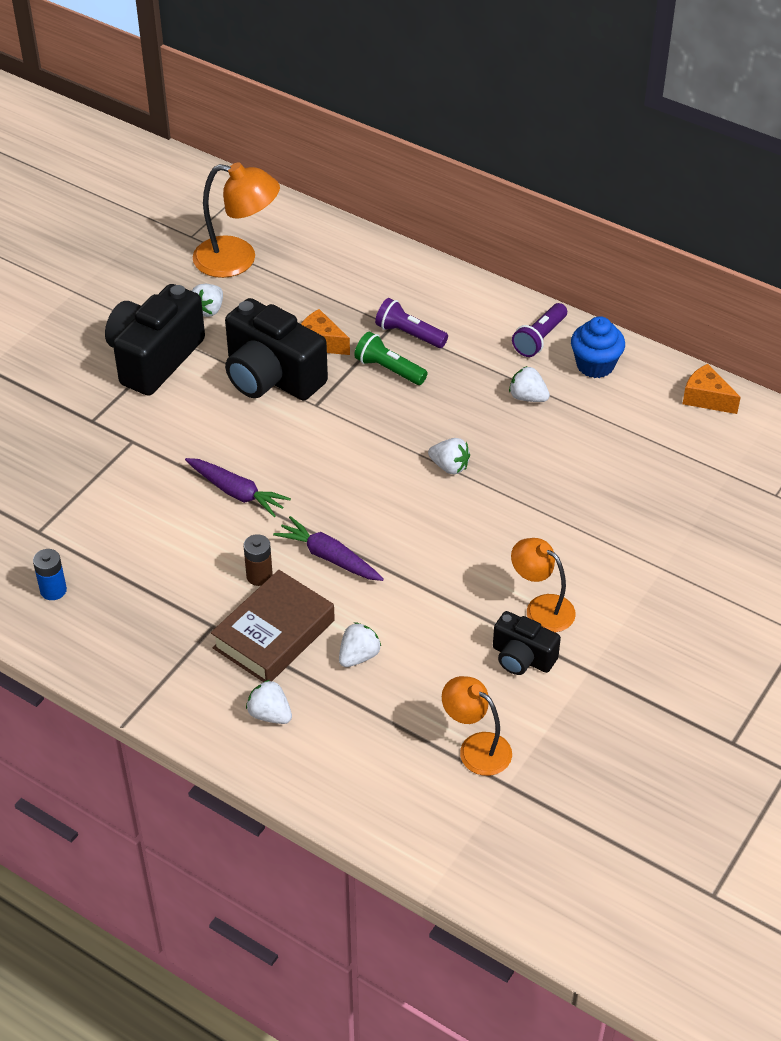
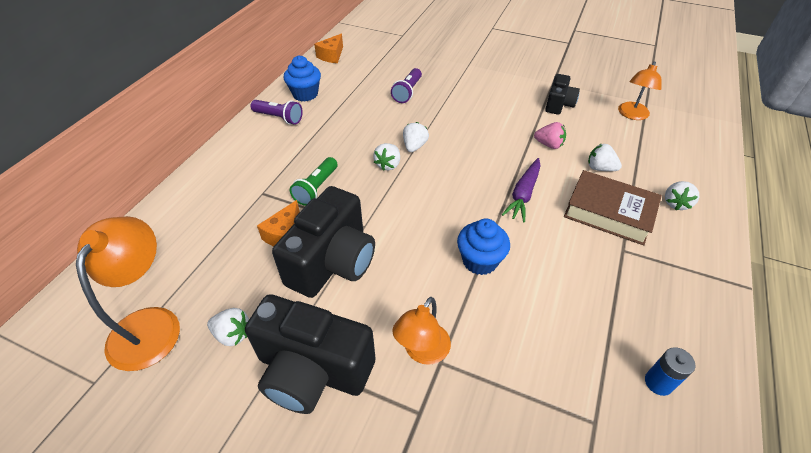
camera: 100 degrees left, 0 degrees up
(237, 492) = (480, 261): purple carrot -> blue cupcake
(259, 576) = (560, 230): brown battery -> none
(409, 334) = (274, 182): purple flashlight -> purple flashlight (407, 92)
(422, 613) = (549, 145): none -> pink strawberry
(527, 397) = (339, 118): white strawberry -> white strawberry (388, 165)
(541, 608) = (518, 100): orange lamp -> orange lamp (422, 352)

